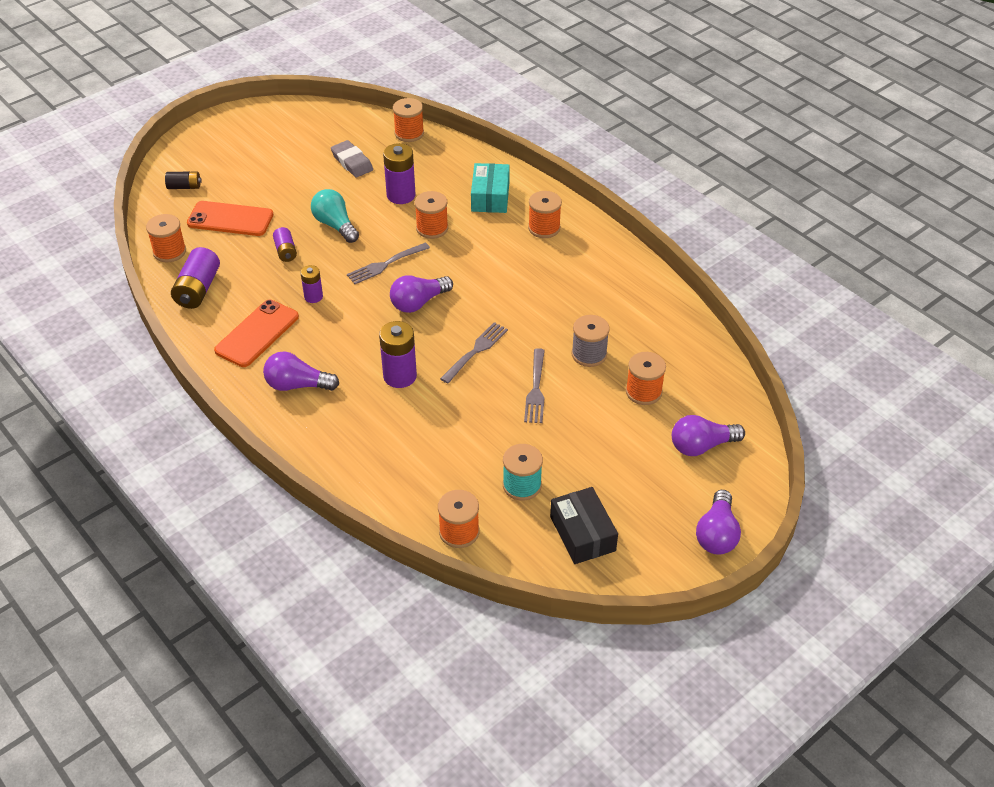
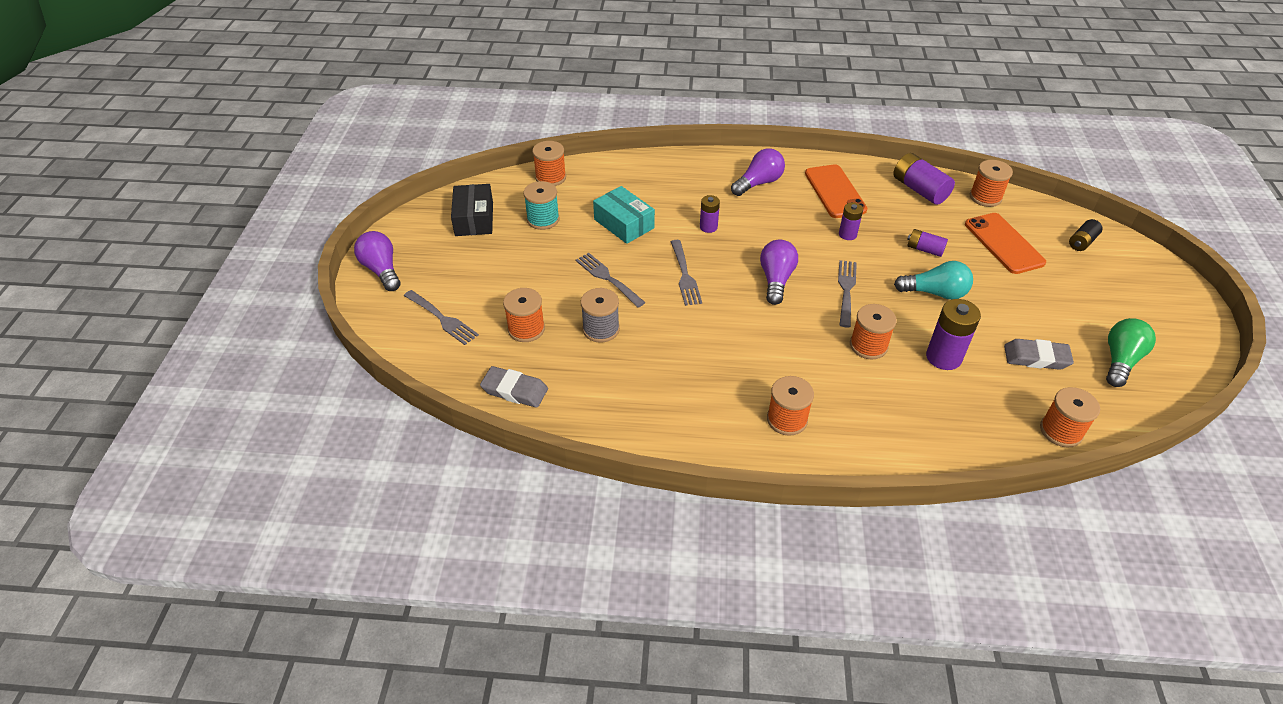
camera: 135 degrees right, 0 degrees up
(230, 219) = (1004, 243): orange phone -> orange phone turned 75 degrees counterclockwise
(312, 133) = (1120, 361): none -> green light bulb
(400, 376) = (708, 227): purple battery -> purple battery, size x0.59
(490, 197) = (878, 416): turquoise box -> turquoise box (624, 224)
(582, 534) = (474, 219): black box -> black box turned 60 degrees clockwise
(696, 354) = (514, 390): none -> grey eraser
(702, 446) = (442, 319): purple light bulb -> grey fork

